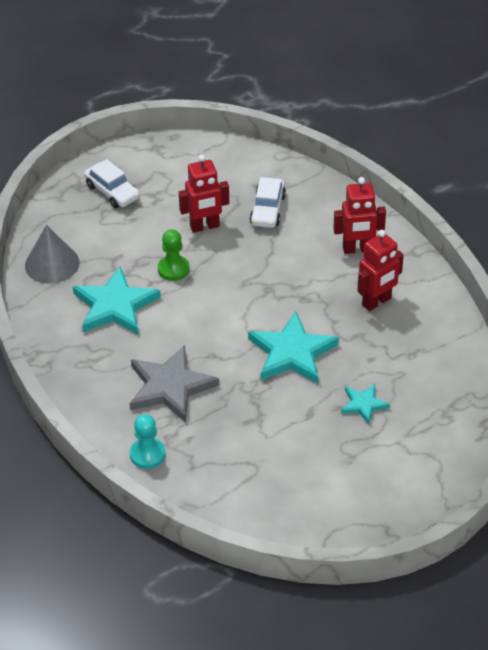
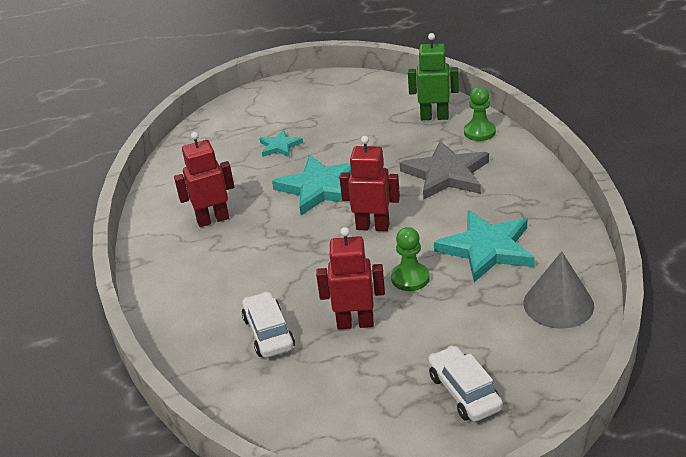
camera: 160 degrees left, 10 degrees down
(147, 454) = (479, 132): turquoise pawn -> green pawn
(204, 474) = (434, 117): none -> green robot
(267, 210) = (269, 333): white car -> white car turned 45 degrees counterclockwise
(357, 249) = (196, 272): red robot -> red robot (373, 226)

